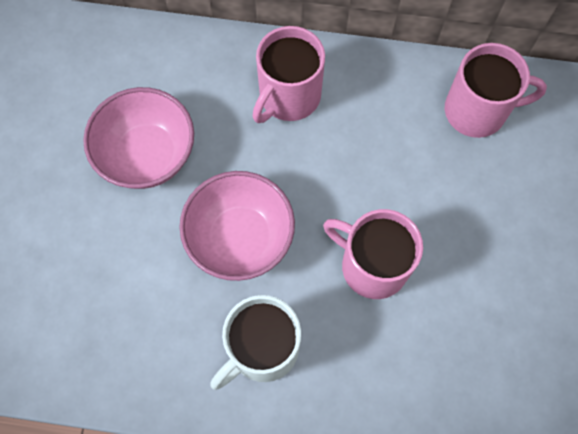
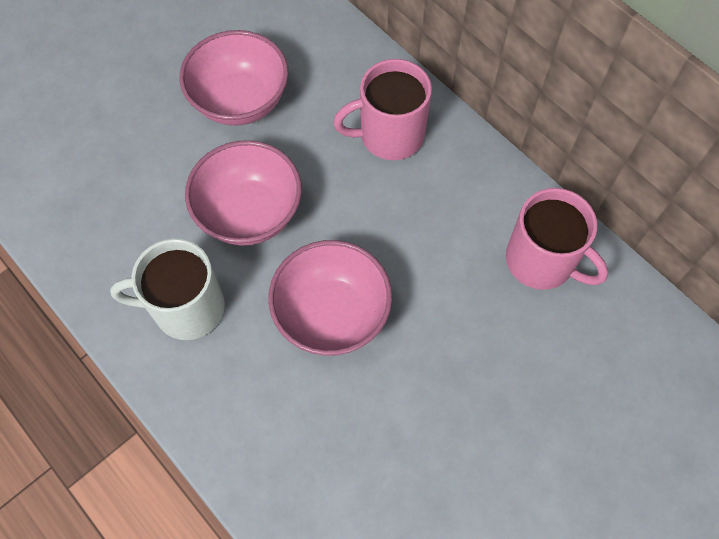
camera: 40 degrees right, 5 degrees down
(372, 265) = (331, 314): pink mug -> pink bowl

